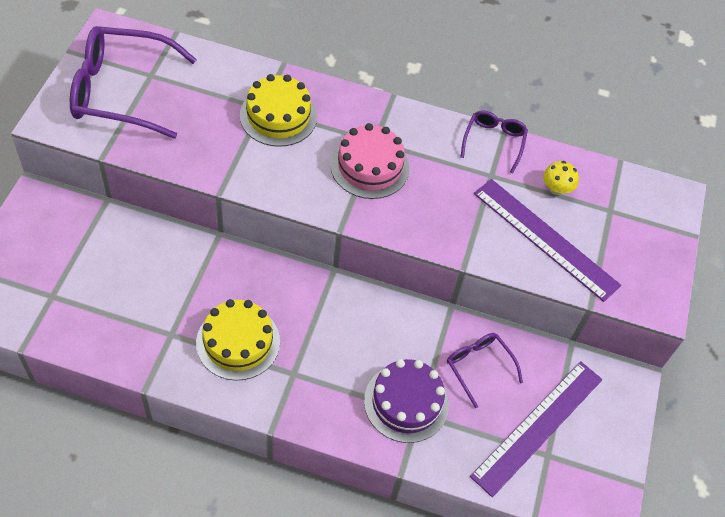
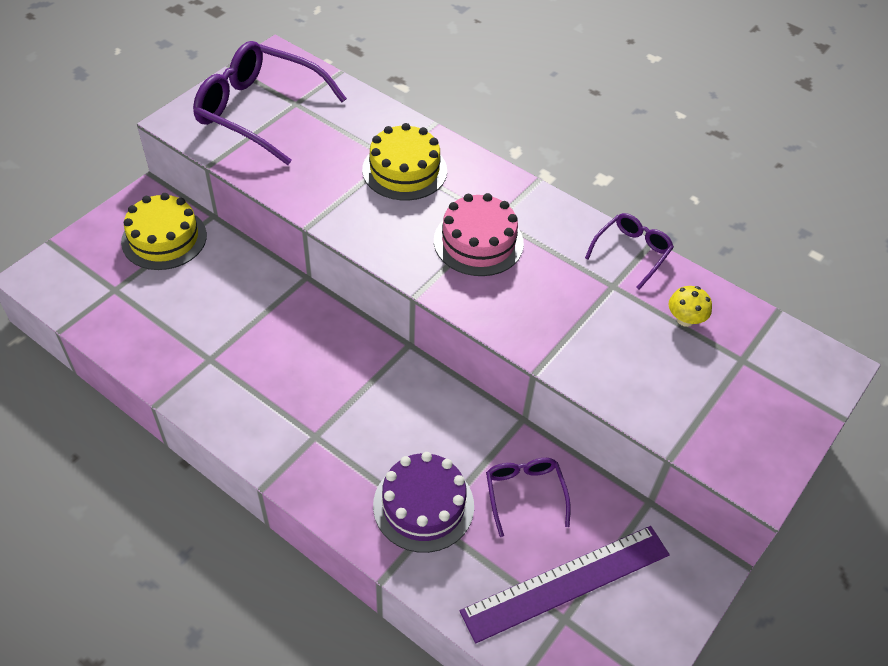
camera: 25 degrees right, 5 degrees down
(238, 342) = (272, 387): yellow cake -> yellow cake (164, 238)
(545, 238) = (648, 368): purple ruler -> none

